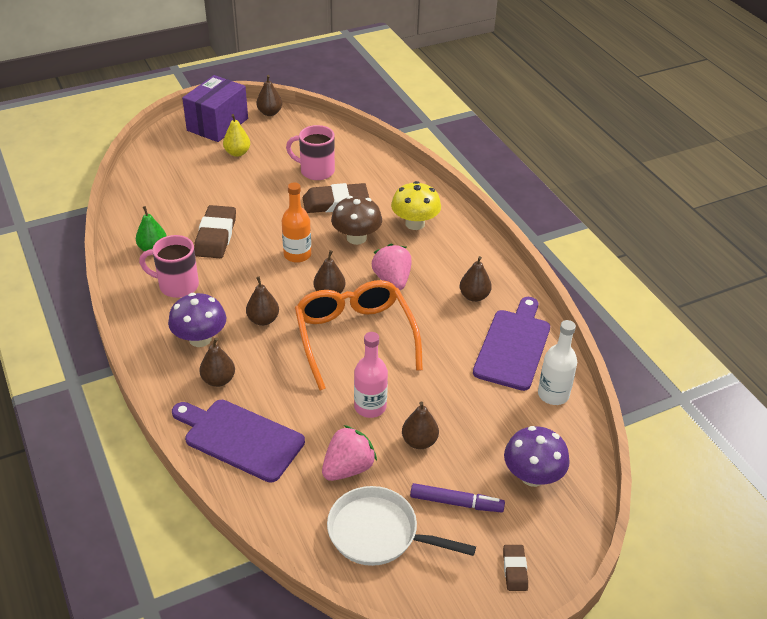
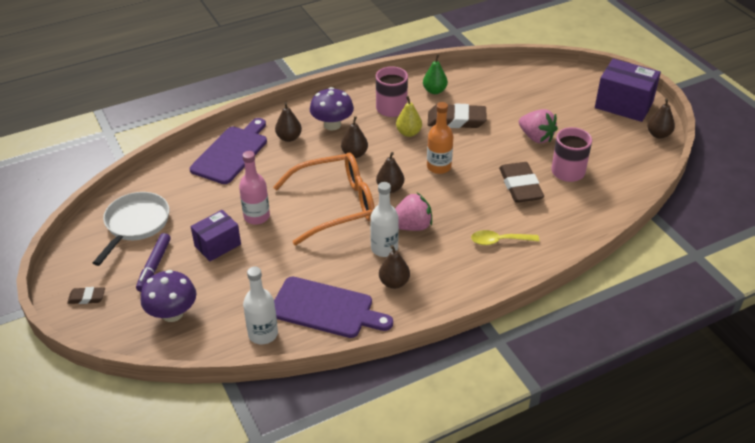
camera: 90 degrees right, 0 degrees up
(237, 153) = (581, 120): yellow pear -> yellow pear (408, 133)
(348, 468) = (196, 207): pink strawberry -> pink strawberry (536, 137)
(356, 238) = (469, 201): brown mushroom -> none
(415, 223) = (499, 241): yellow mushroom -> yellow spoon
(419, 441) = (217, 245): brown pear -> purple box
(425, 301) = (384, 248): none -> white bottle

